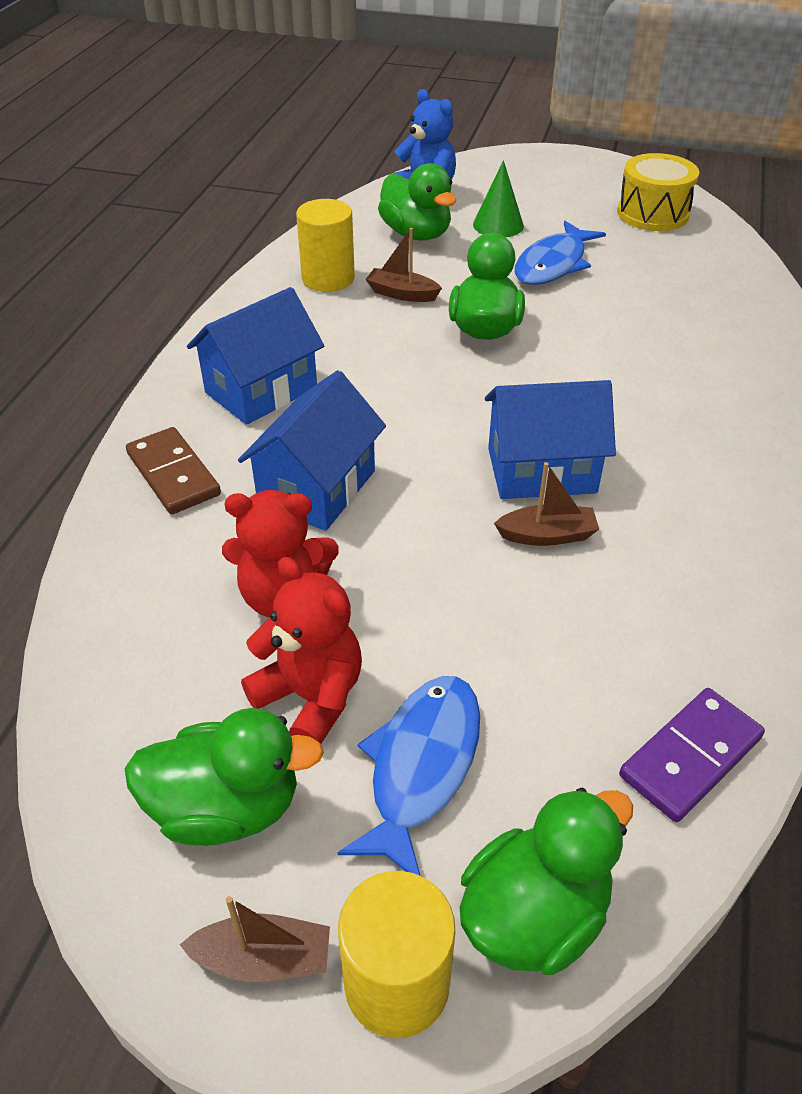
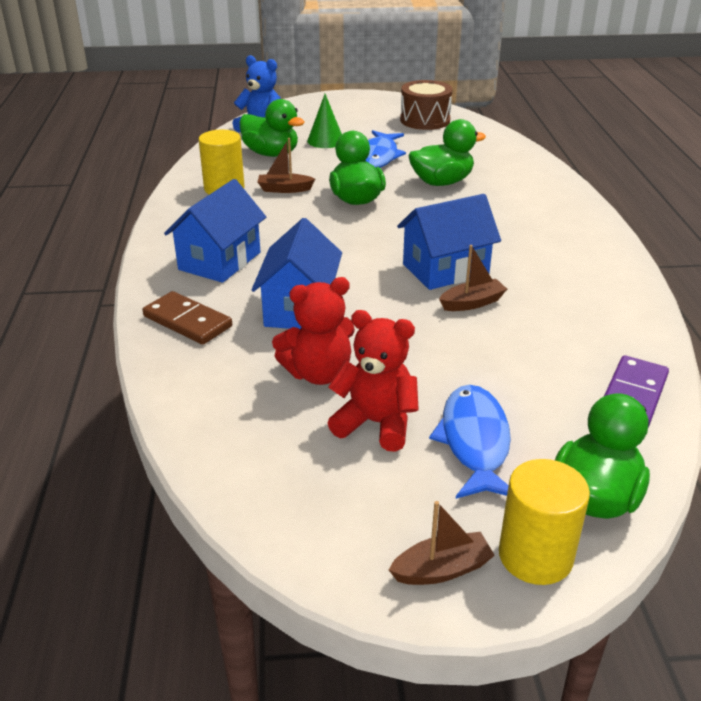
camera: 20 degrees left, 10 degrees down
(226, 807) = (360, 497): green duck -> green duck (442, 182)
(652, 214) = (425, 120): yellow drum -> brown drum

